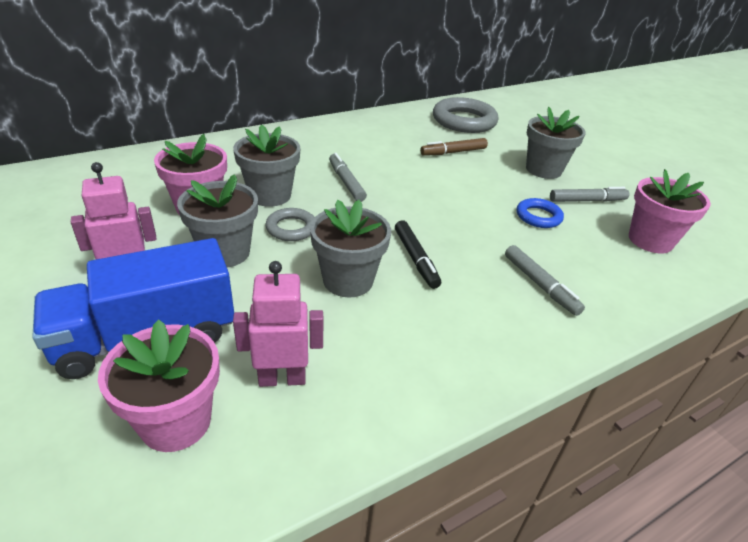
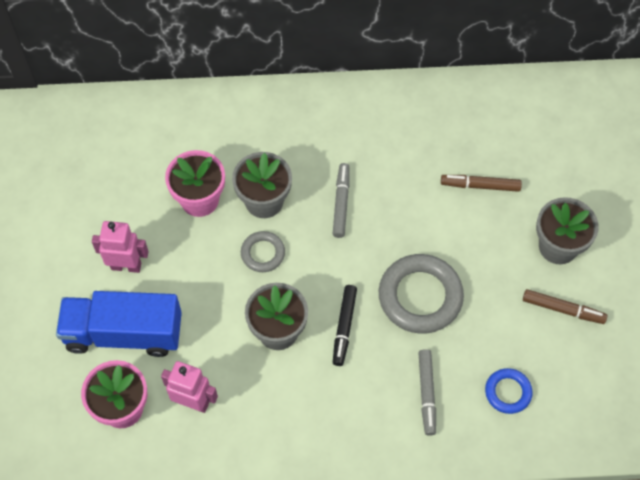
camera: 30 degrees right, 25 degrees up
(225, 252) = (200, 265): grey flower pot -> none
(464, 121) = (535, 127): grey ring -> grey ring (420, 296)
(538, 216) = (492, 314): blue ring -> blue ring (508, 392)
(587, 200) = (563, 309): grey marker -> brown marker
(650, 240) = (575, 383): pink flower pot -> none

